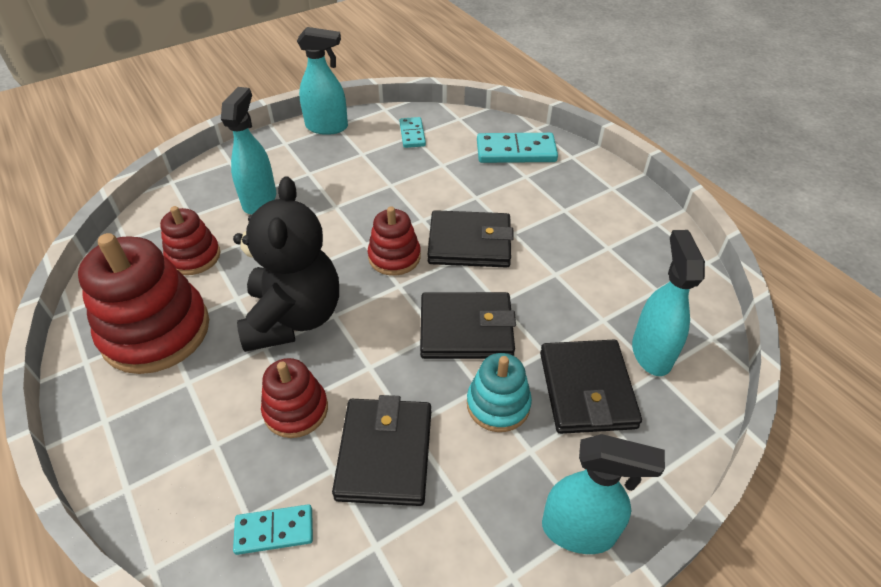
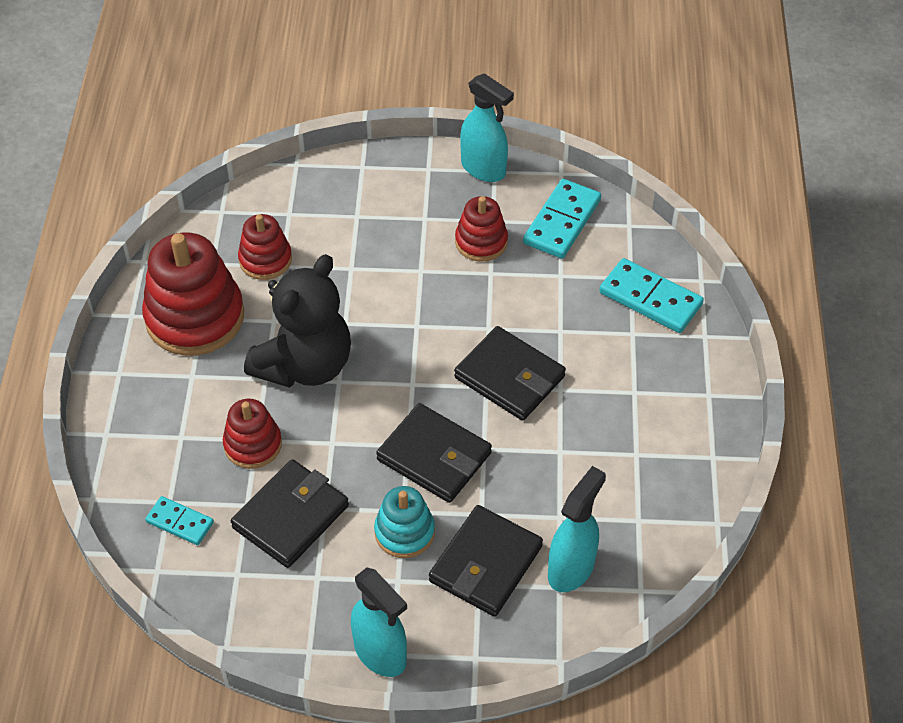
camera: 35 degrees right, 5 degrees up
(260, 200) = (359, 227): turquoise spray bottle -> none
(394, 257) = (431, 353): red stacking toy -> red stacking toy (481, 242)
(412, 134) = (562, 221): turquoise domino -> turquoise domino, size x1.69

